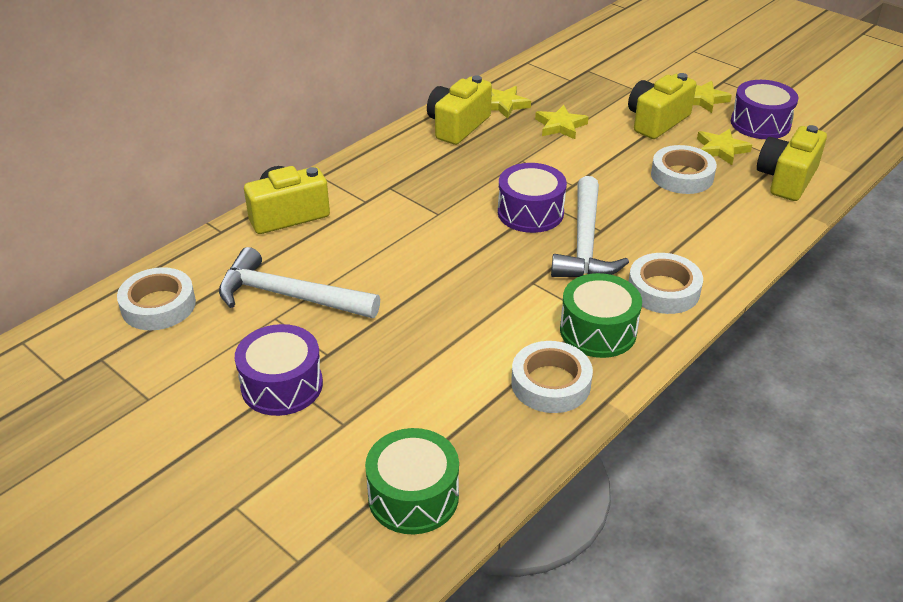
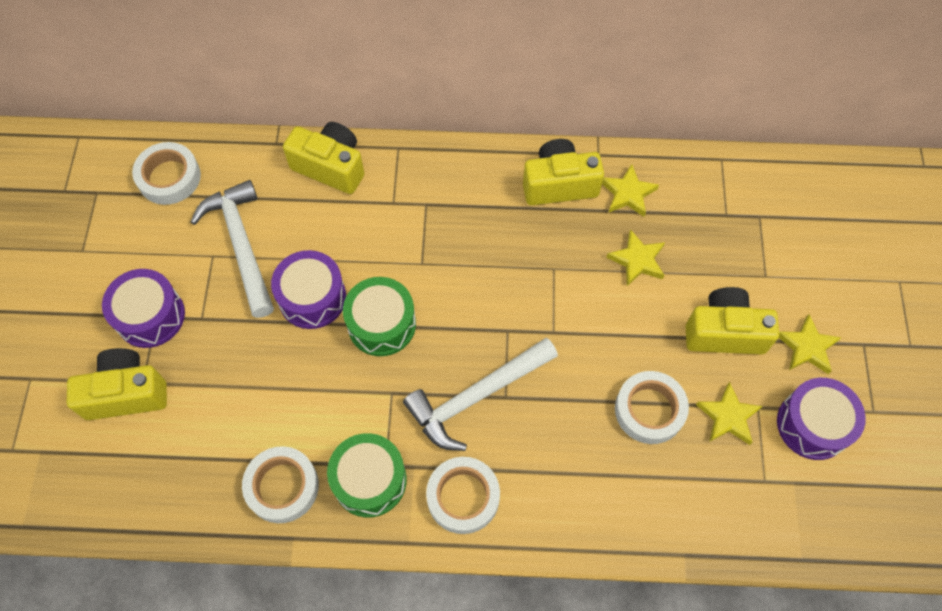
camera: 50 degrees right, 25 degrees up
(413, 496) = (108, 476): green drum -> green drum (381, 324)
(530, 212) = (482, 327): purple drum -> purple drum (312, 297)
(786, 179) = (730, 503): yellow camera -> yellow camera (126, 393)

